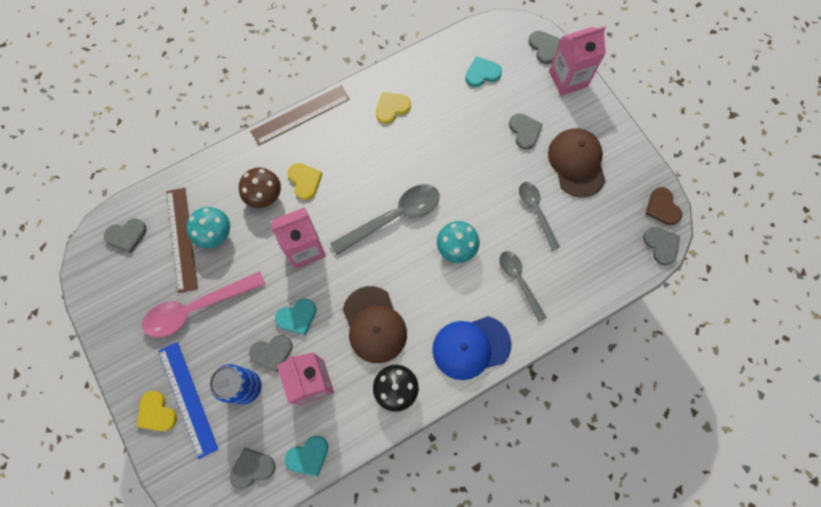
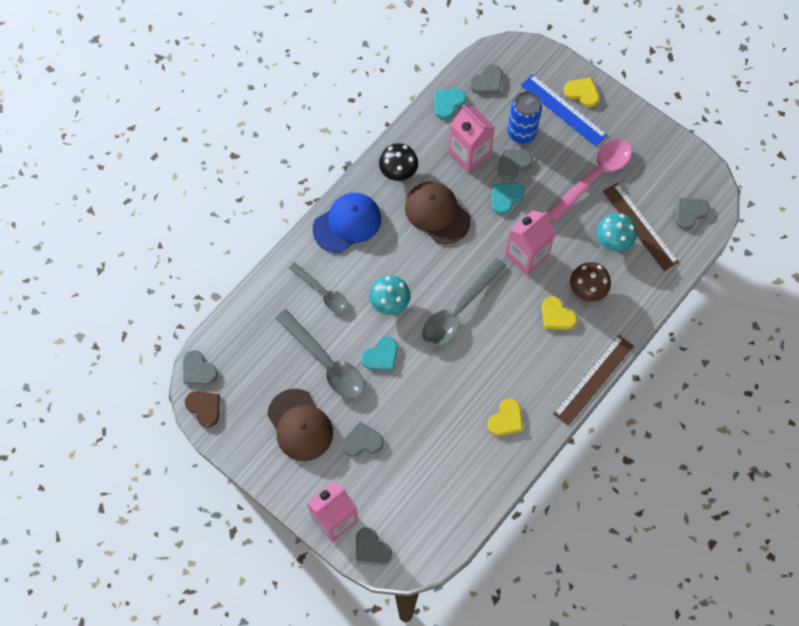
camera: 160 degrees right, 5 degrees down
(482, 73) = (428, 492): turquoise heart -> turquoise heart (381, 356)
(524, 131) = (362, 441): grey heart -> grey heart turned 120 degrees clockwise
(536, 211) = (326, 362): grey spoon -> grey spoon, size x1.59

